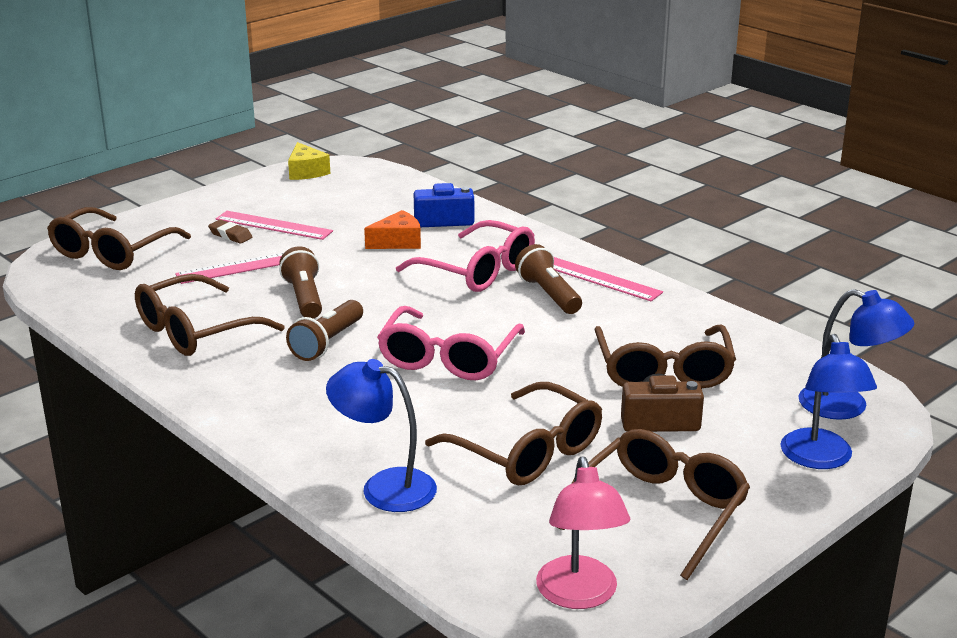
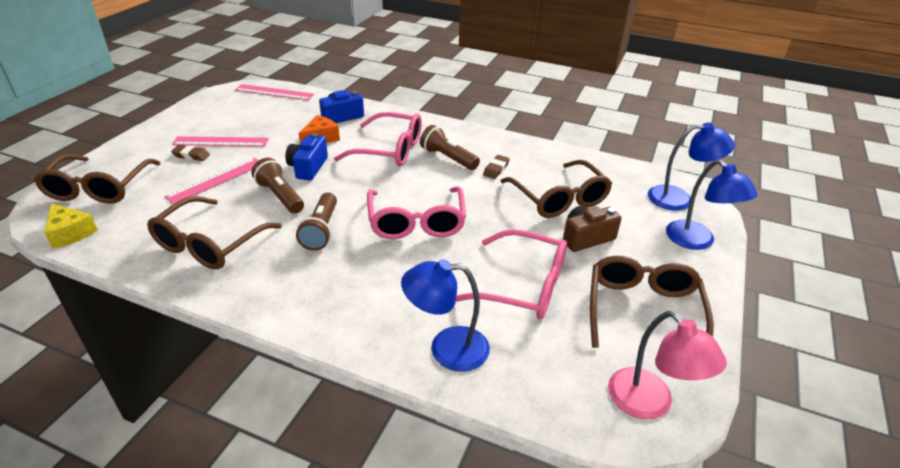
camera: 25 degrees left, 10 degrees up
(306, 172) = (220, 96): yellow cheese -> yellow cheese (70, 233)
(359, 273) = (308, 167): none -> blue camera
(527, 451) = (523, 286): brown glasses -> pink glasses
(599, 279) = (470, 140): pink ruler -> pink ruler (274, 92)
(604, 320) = (496, 169): none -> brown eraser

